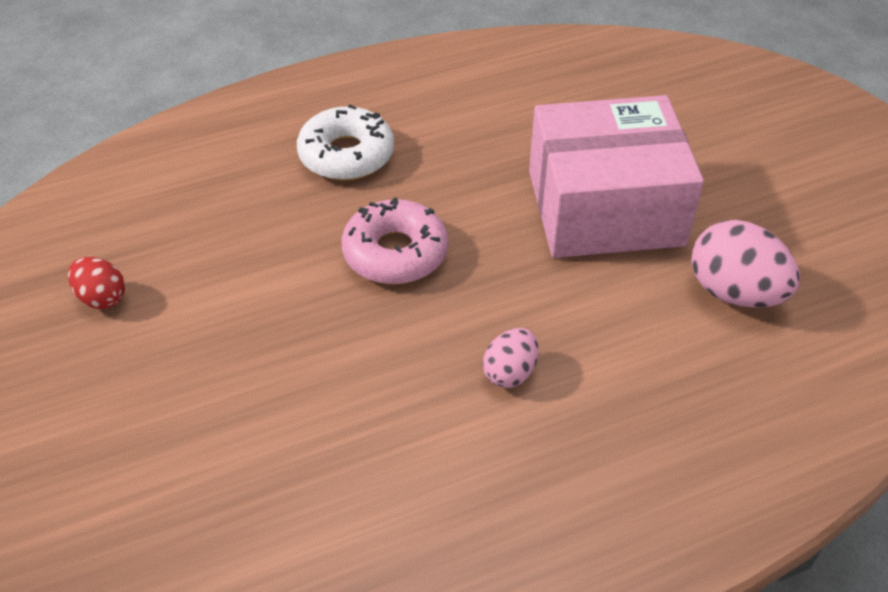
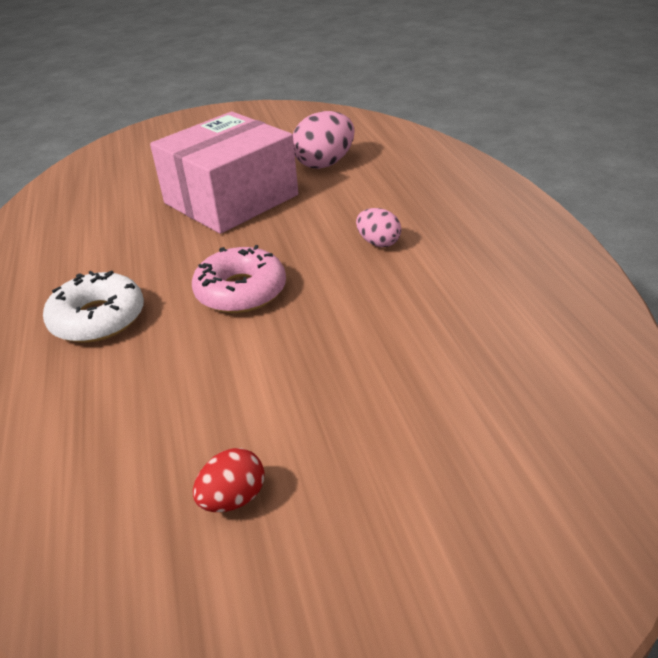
camera: 80 degrees left, 10 degrees down
(605, 207) = (231, 199): pink box -> pink box turned 45 degrees clockwise

